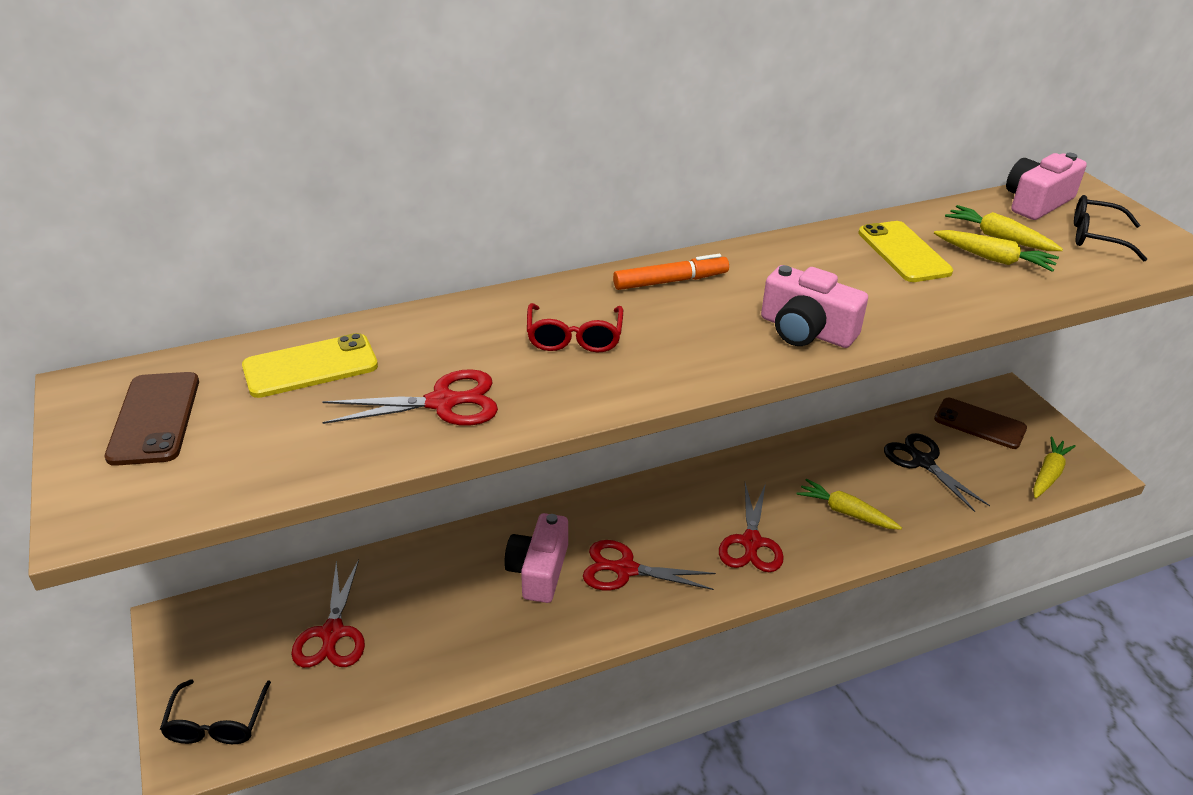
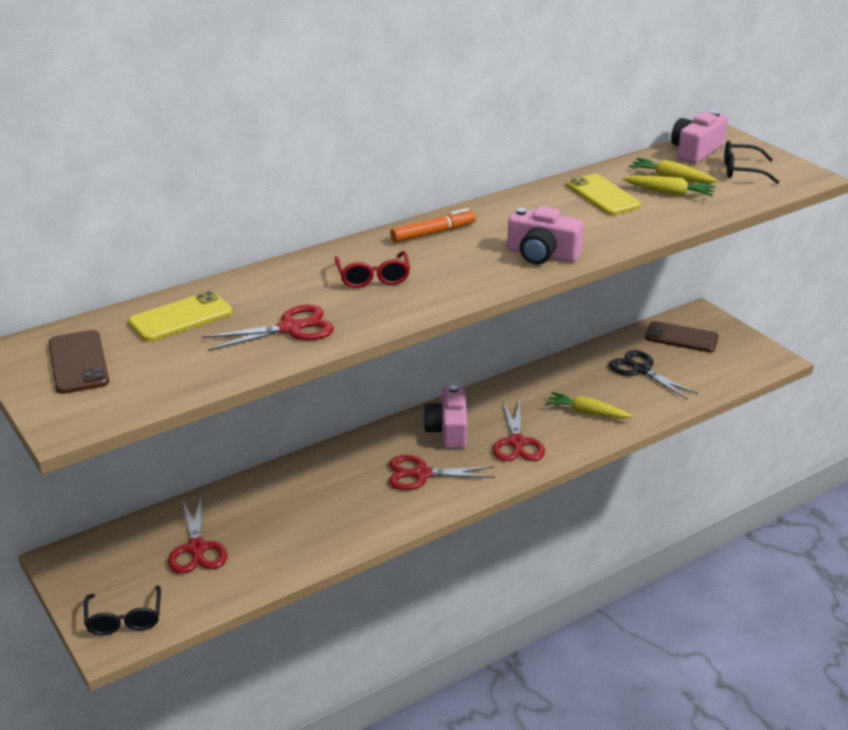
camera: 10 degrees left, 5 degrees down
(539, 571) = (352, 484): pink camera -> pink camera (448, 430)
(1048, 474) = (739, 366): yellow carrot -> none

